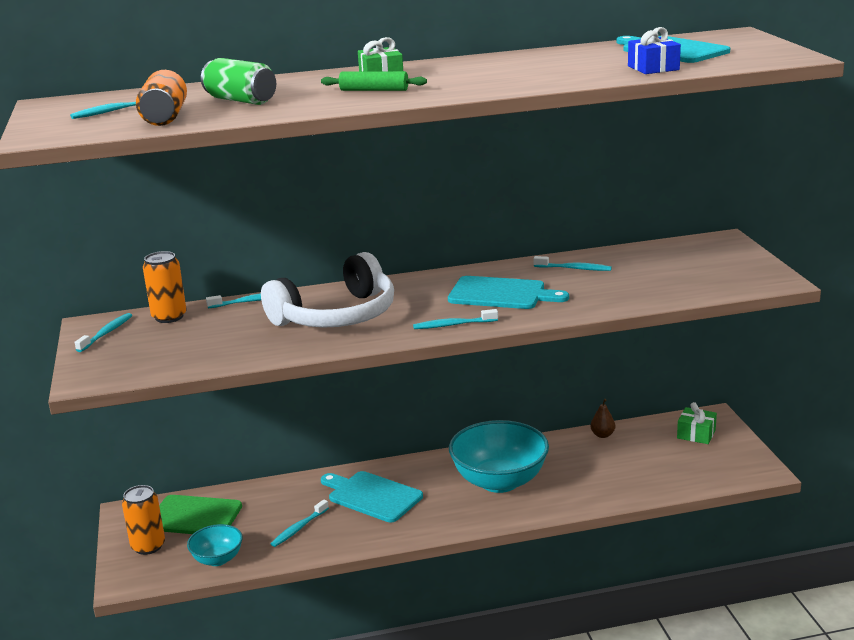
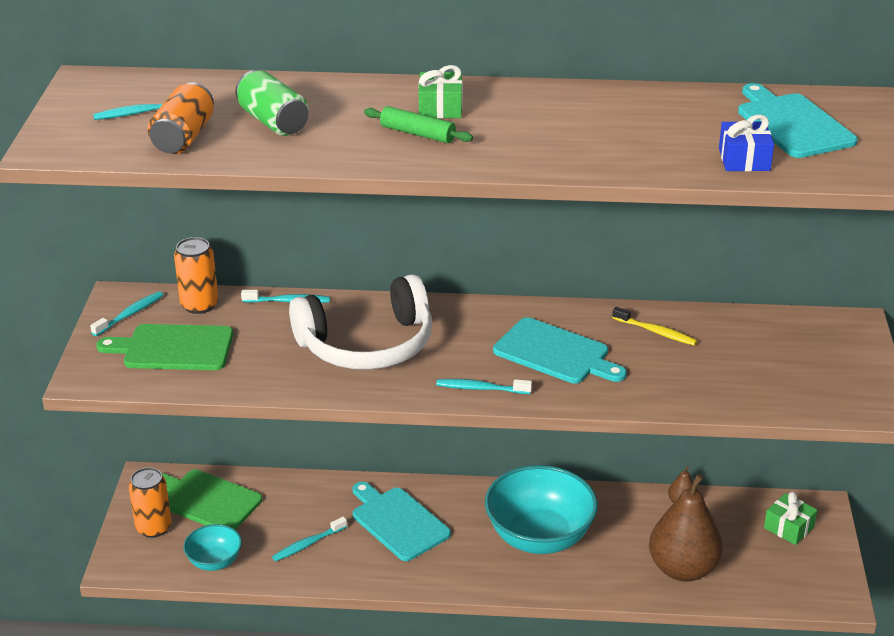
camera: 15 degrees right, 10 degrees up
(160, 347) = (173, 348): none -> green cutting board
(574, 269) = (656, 332): turquoise toothbrush -> yellow toothbrush
(629, 478) = (683, 569): none -> brown pear

